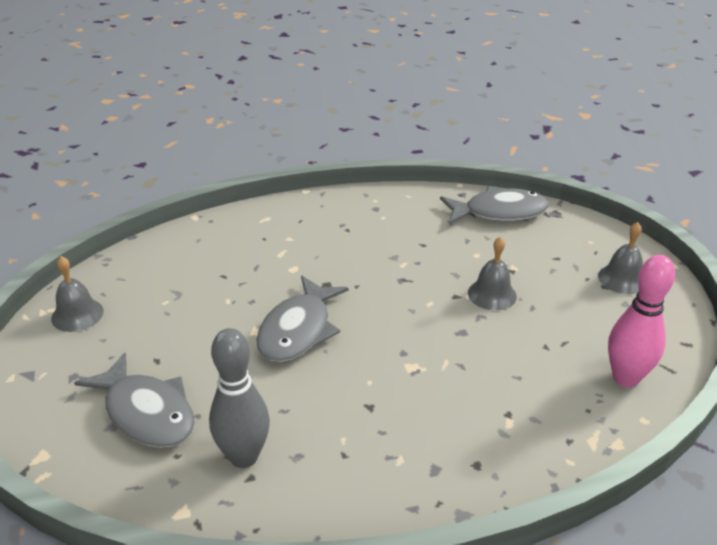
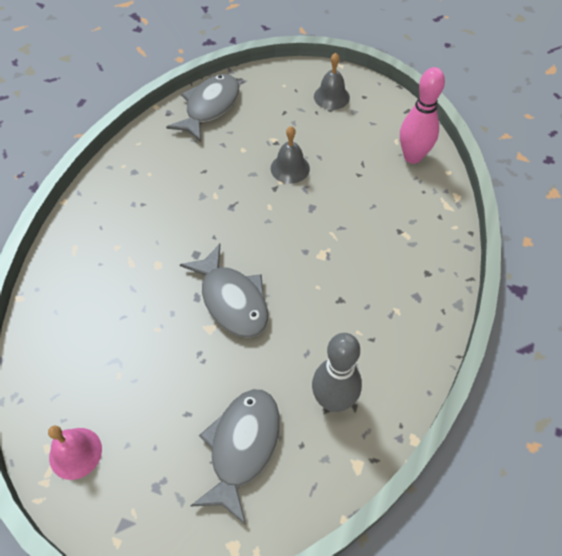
camera: 55 degrees left, 20 degrees up
(77, 314) = (75, 453): grey bell -> pink bell
(146, 412) = (242, 447): grey fish -> grey fish turned 60 degrees counterclockwise

